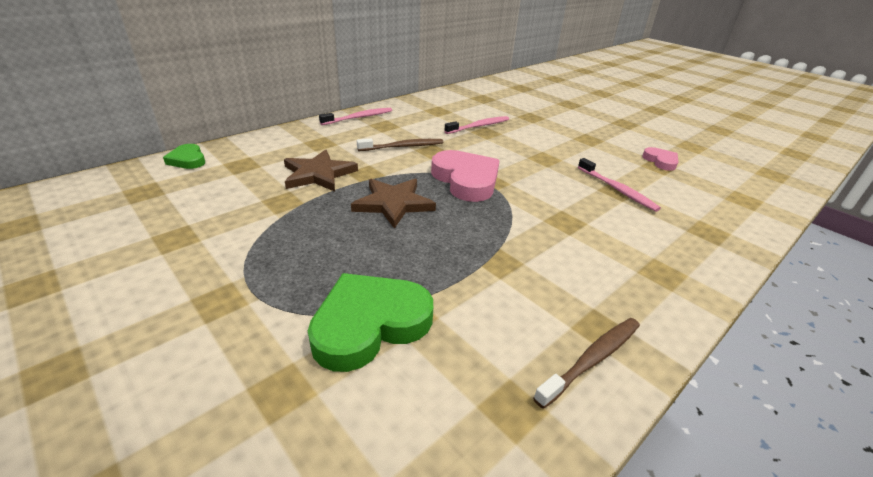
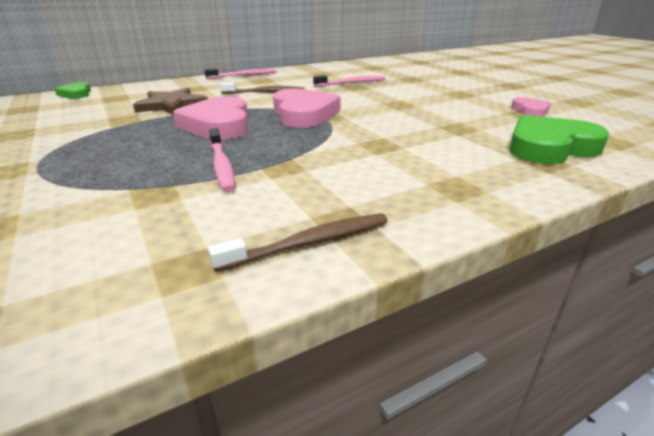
camera: 15 degrees right, 5 degrees down
(369, 324) = (112, 196): green heart -> green heart (549, 147)
(393, 204) = (218, 125): brown star -> pink heart
(617, 189) = (459, 127): pink toothbrush -> pink toothbrush (221, 165)

